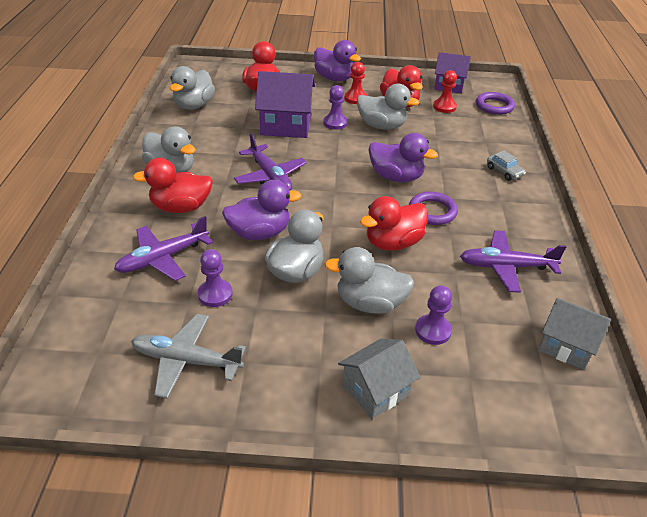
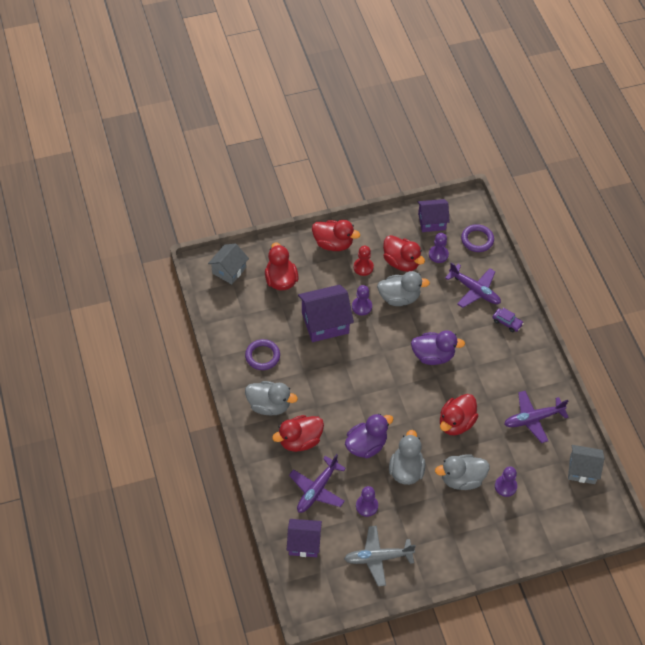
camera: 20 degrees left, 15 degrees up
(97, 310) = (304, 543): none -> purple house
(194, 105) = (238, 323): grey duck -> none
(270, 176) = (344, 386): purple plane -> purple plane (474, 290)
(334, 78) = (333, 244): purple duck -> red duck
(375, 390) = (489, 538): grey house -> grey house (229, 270)
(432, 211) = (471, 383): purple ring -> purple ring (262, 356)
(444, 107) = (438, 254): red pawn -> purple pawn
(504, 172) = (507, 322): grey car -> purple car

